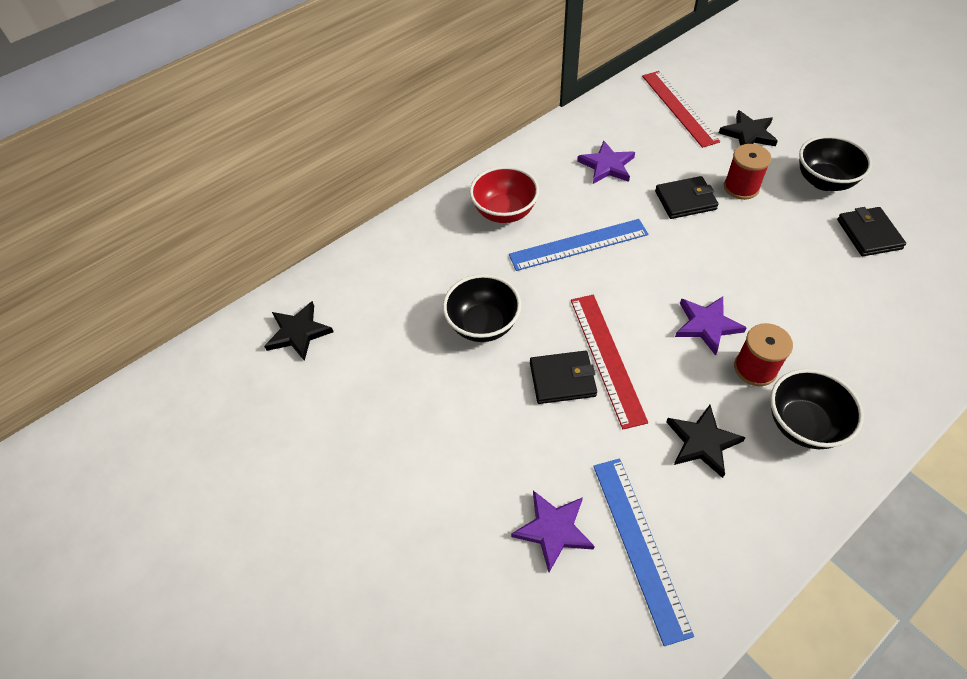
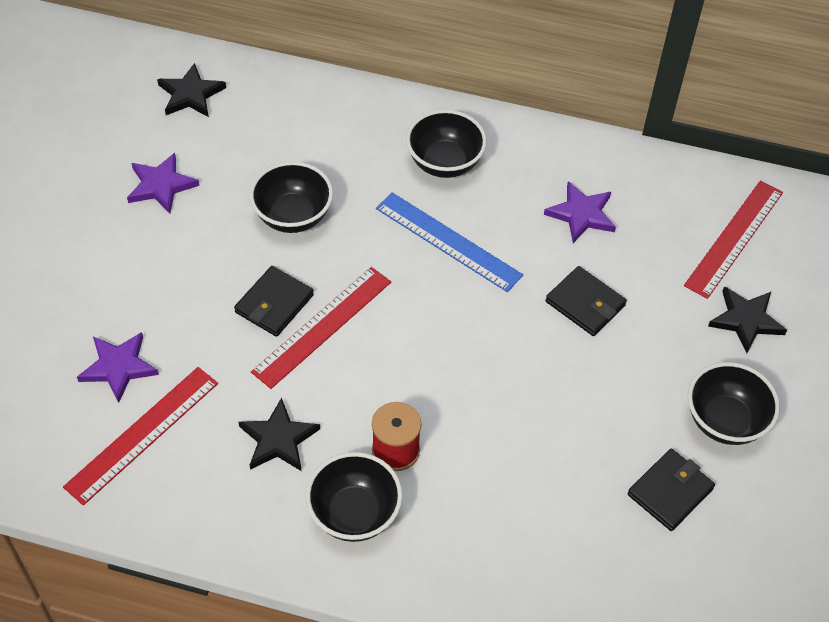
camera: 50 degrees right, 0 degrees up
(504, 212) = (444, 163): red bowl -> black bowl
(562, 379) = (274, 304): black wallet -> black wallet turned 75 degrees clockwise
(639, 545) = (142, 434): blue ruler -> red ruler
(707, 325) = (421, 390): purple star -> purple star (161, 185)
(741, 187) = (647, 346): red spool -> none

